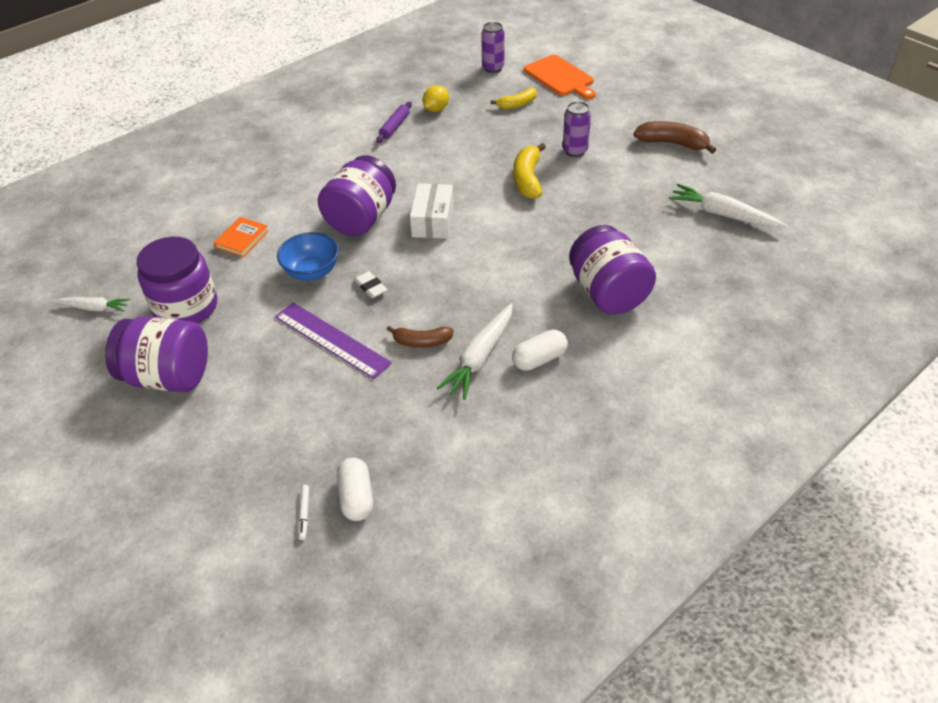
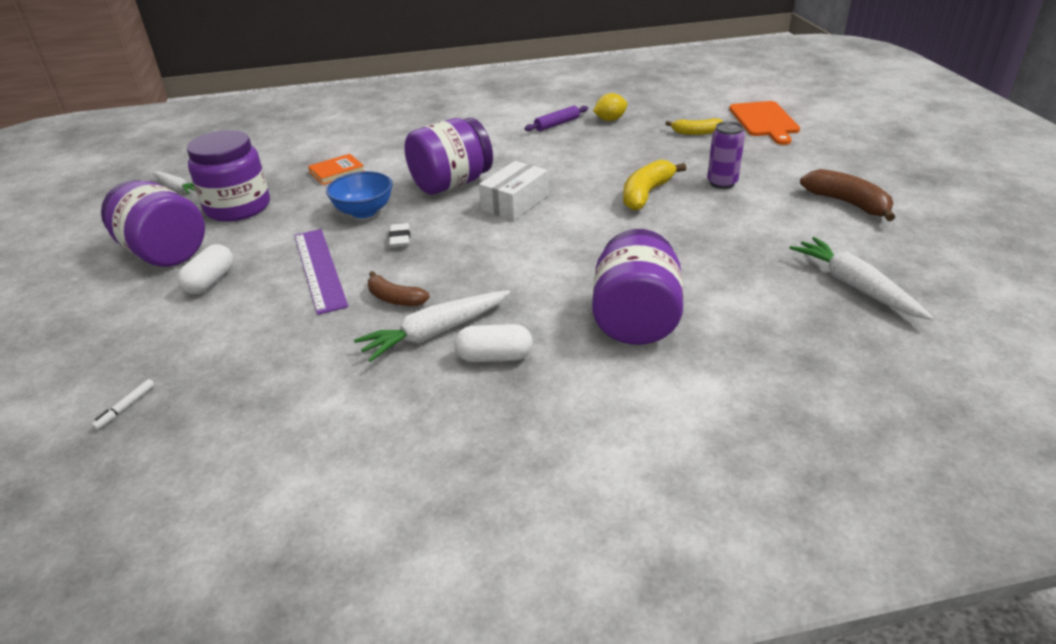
camera: 30 degrees right, 10 degrees down
(356, 497) = (183, 413): white capsule -> white capsule (210, 281)
(493, 68) = (698, 101): purple can -> none

